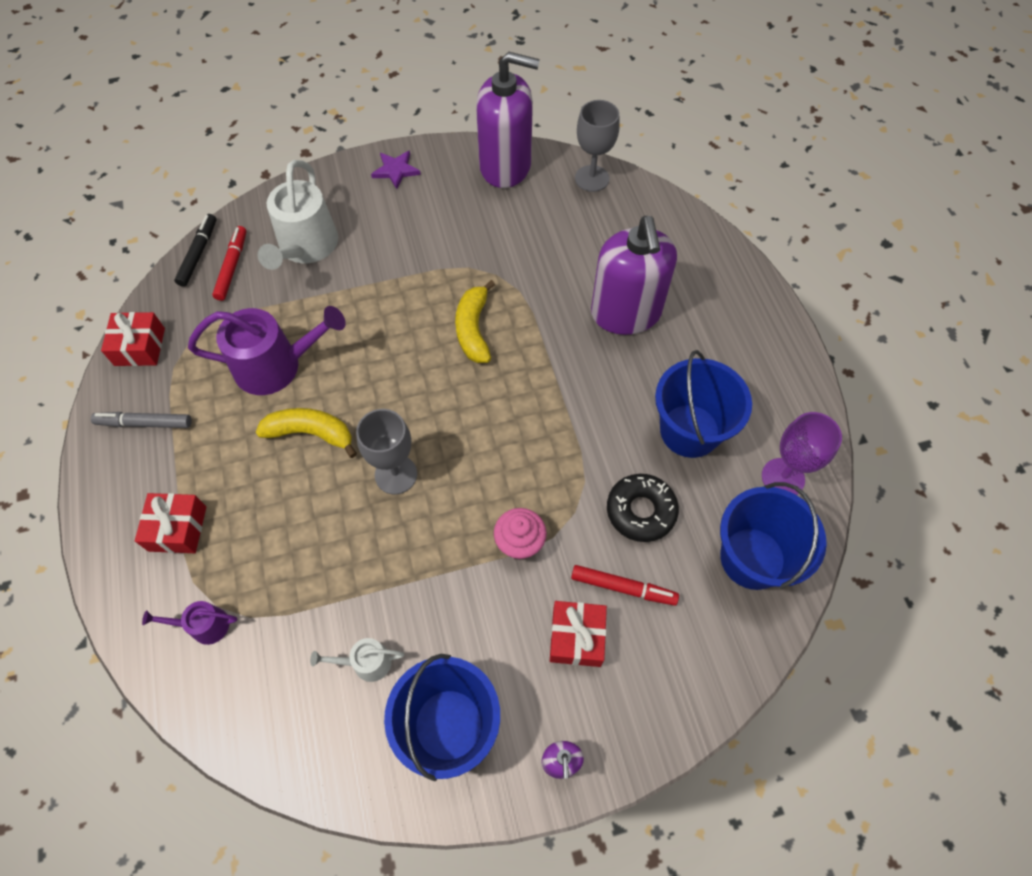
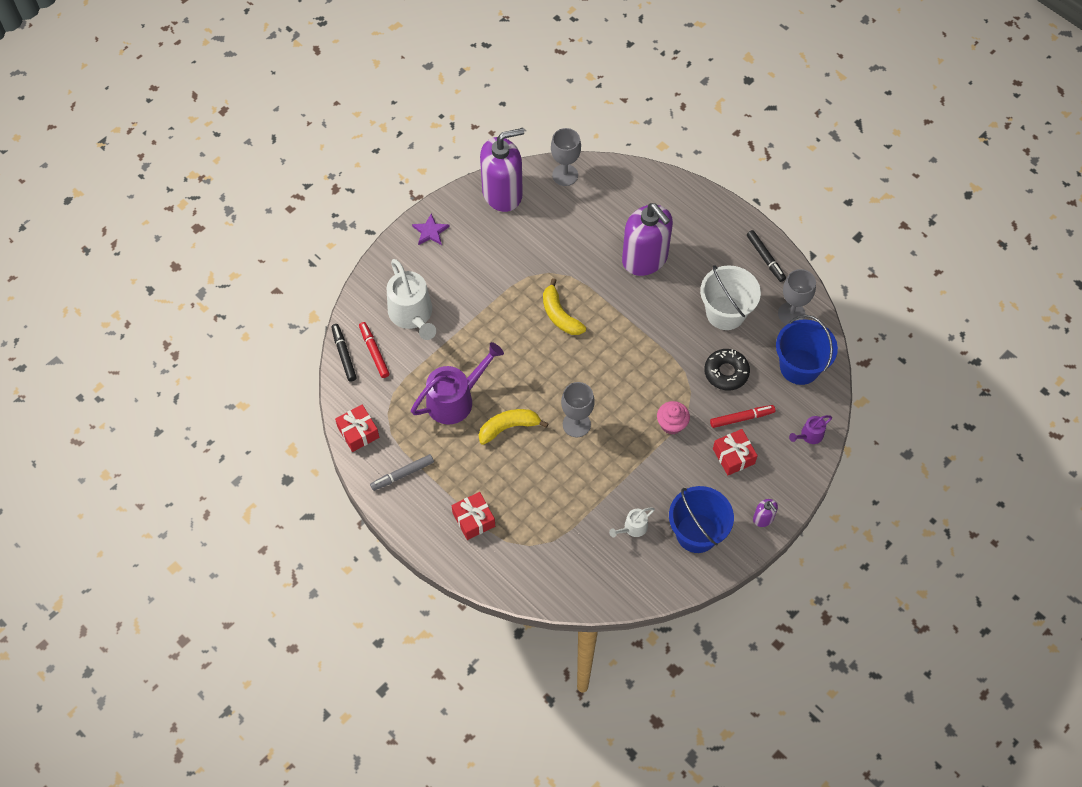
camera: 30 degrees left, 0 degrees up
(204, 626) = (531, 558): purple watering can -> purple watering can (809, 435)
(689, 430) = (725, 313): blue bucket -> white bucket
(783, 477) = (791, 314): purple goblet -> grey goblet
(788, 387) = (765, 258): none -> black marker

